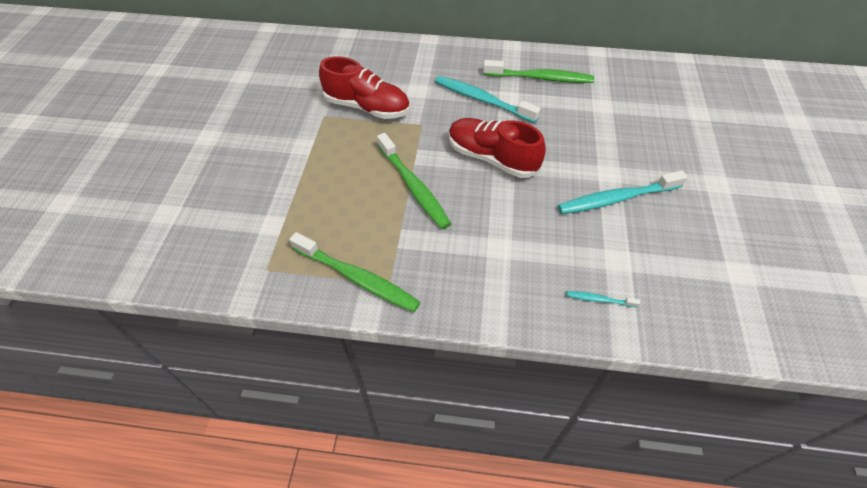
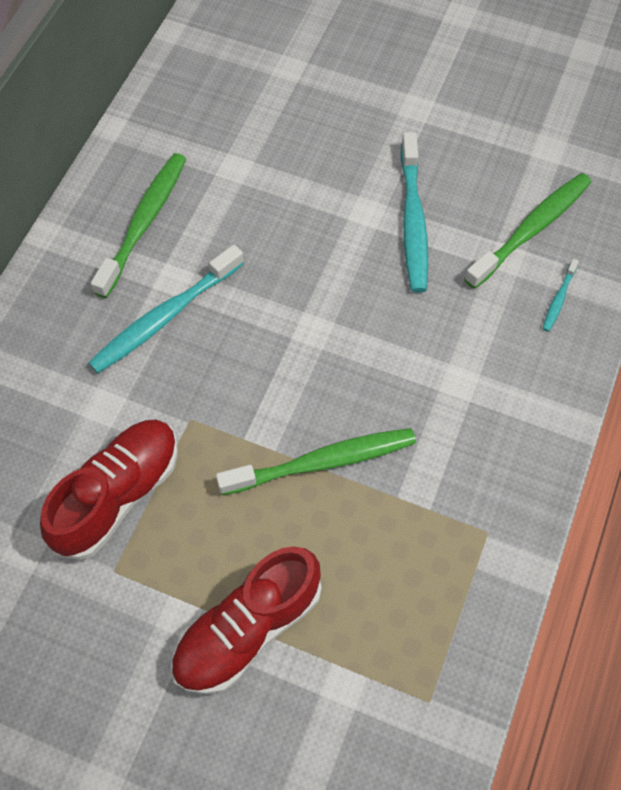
camera: 75 degrees left, 10 degrees up
(357, 278) = (471, 572): green toothbrush -> green toothbrush (531, 229)
(492, 158) = (296, 342): red shoe -> red shoe (248, 628)

